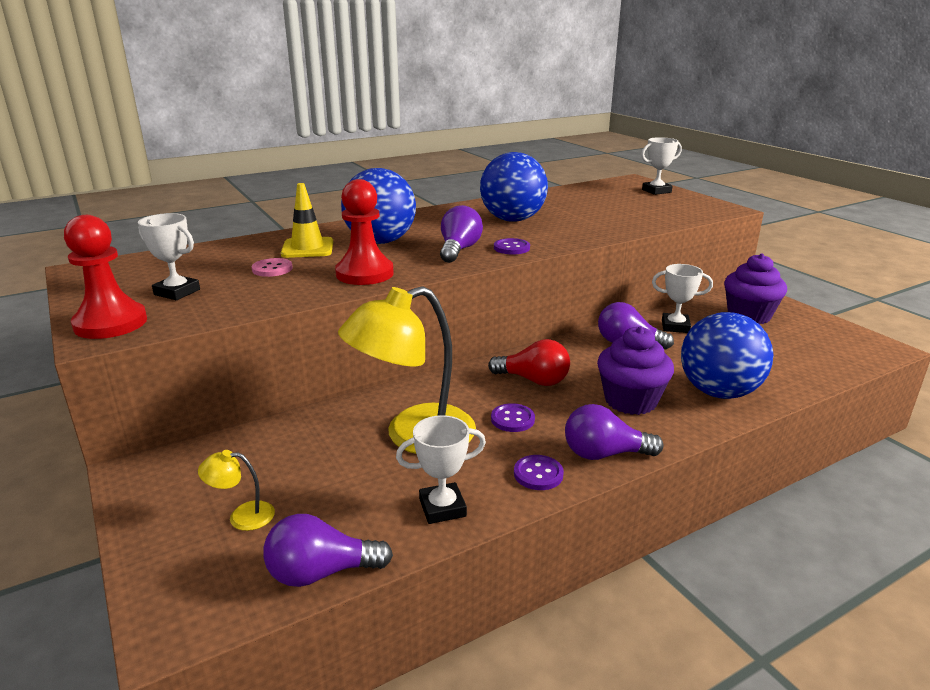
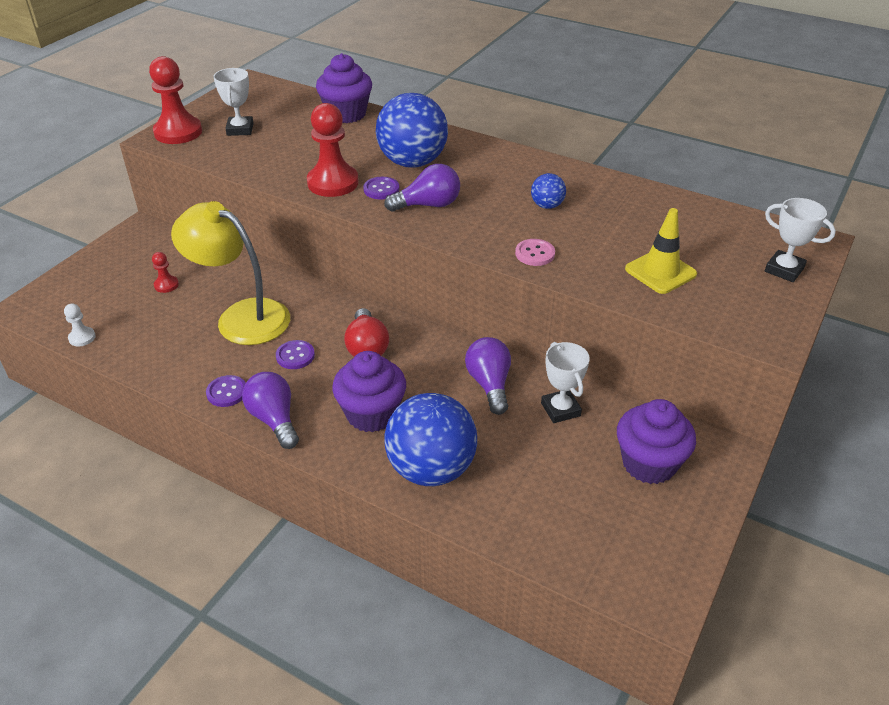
camera: 60 degrees right, 15 degrees up
(242, 516) = (118, 287): yellow lamp -> none
(246, 246) = (346, 114): none -> purple cupcake
(272, 269) = (309, 143): pink button -> pink button (535, 254)
(289, 475) = (166, 285): none -> red pawn
(307, 248) = (365, 138): yellow traffic cone -> yellow traffic cone (660, 272)
(321, 573) = (82, 337): purple light bulb -> white pawn
(442, 508) = (164, 361): white trophy -> none
(511, 248) = (461, 230): purple button -> purple button (381, 189)
(512, 220) = (547, 206): blue ball -> blue ball, size x0.46

